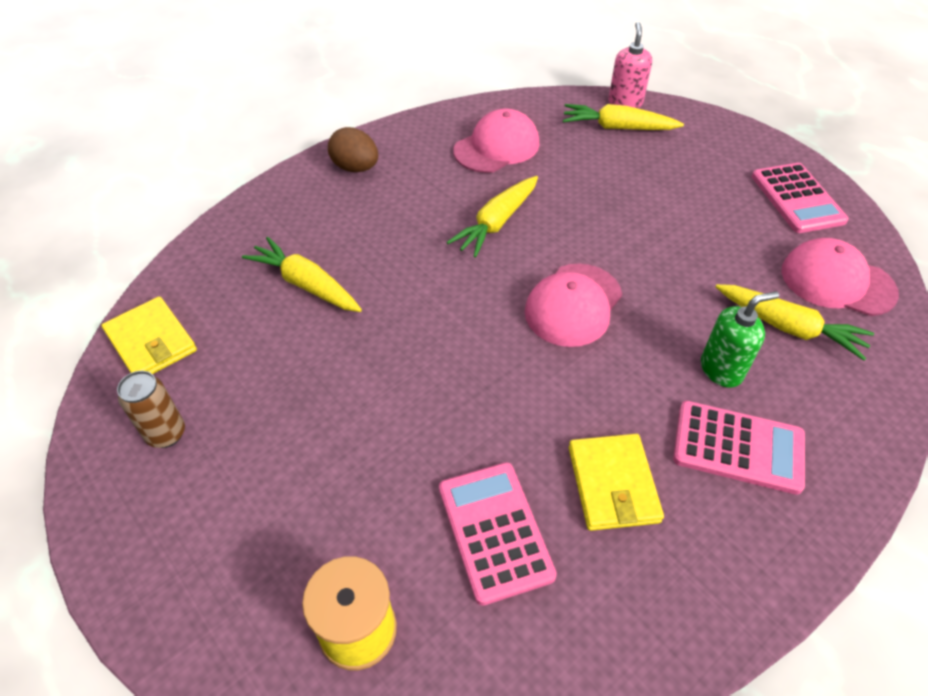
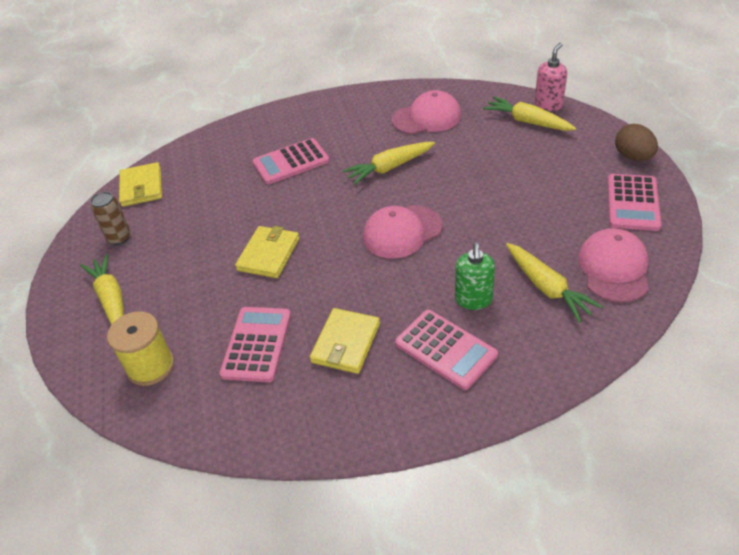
camera: 30 degrees right, 5 degrees down
(306, 284) = (244, 177): yellow carrot -> yellow carrot (111, 299)
(355, 168) = (322, 112): brown egg -> brown egg (633, 157)
(359, 247) = (291, 162): none -> pink calculator
(419, 389) = (268, 254): none -> yellow wallet
(721, 369) = (473, 300): green soap dispenser -> green soap dispenser turned 90 degrees clockwise
(837, 281) = (614, 268): pink cap -> pink cap turned 45 degrees clockwise

